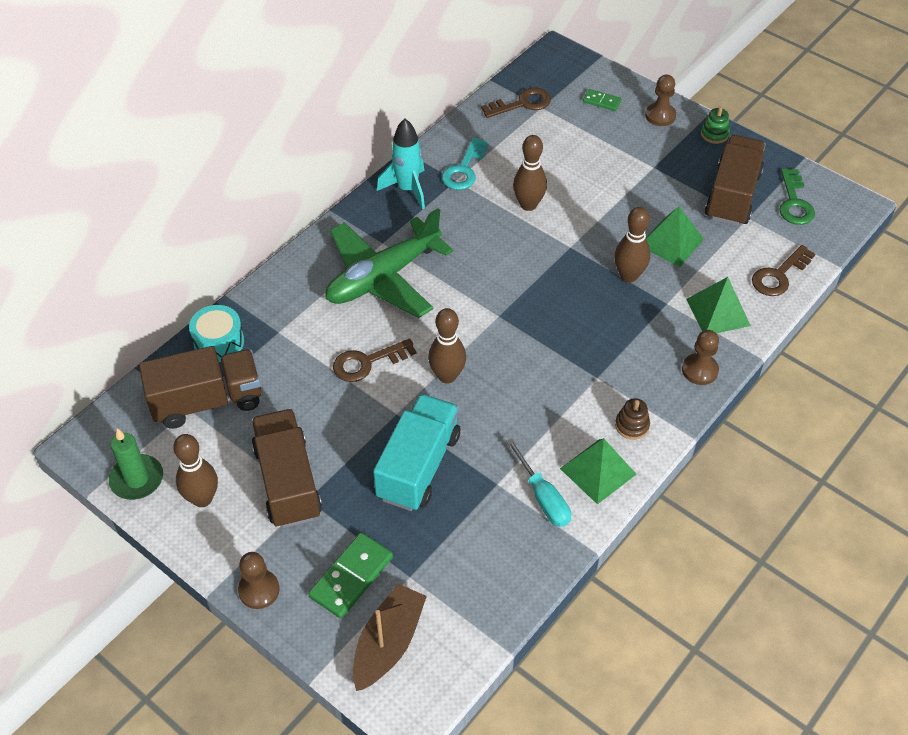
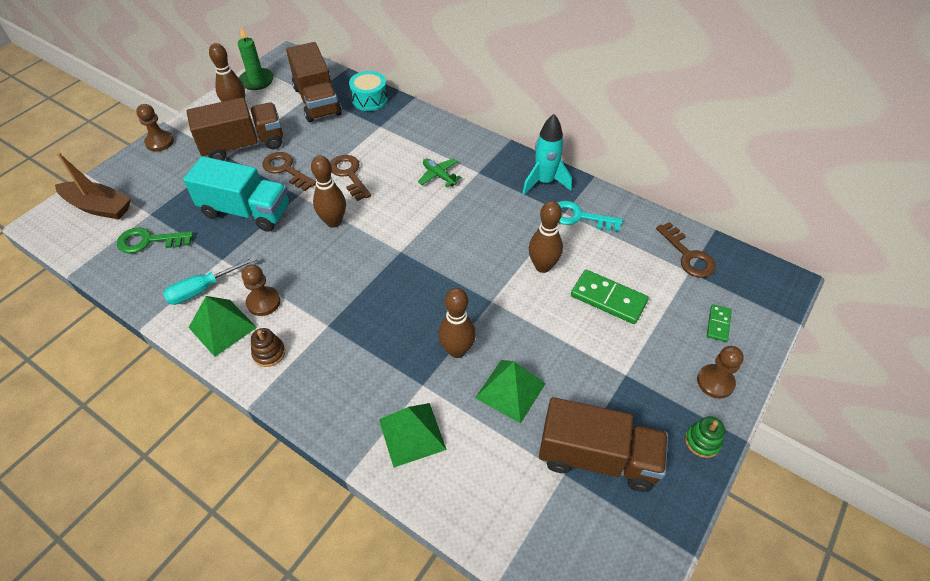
camera: 85 degrees right, 0 degrees up
(351, 577) = (157, 184): green domino -> green domino (608, 298)
(383, 277) = (439, 175): green plane -> green plane, size x0.40
(699, 370) = (332, 413): brown pawn -> brown pawn (263, 302)
(779, 275) = (472, 504): brown key -> brown key (286, 170)
(794, 202) = (602, 533): green key -> green key (149, 241)

